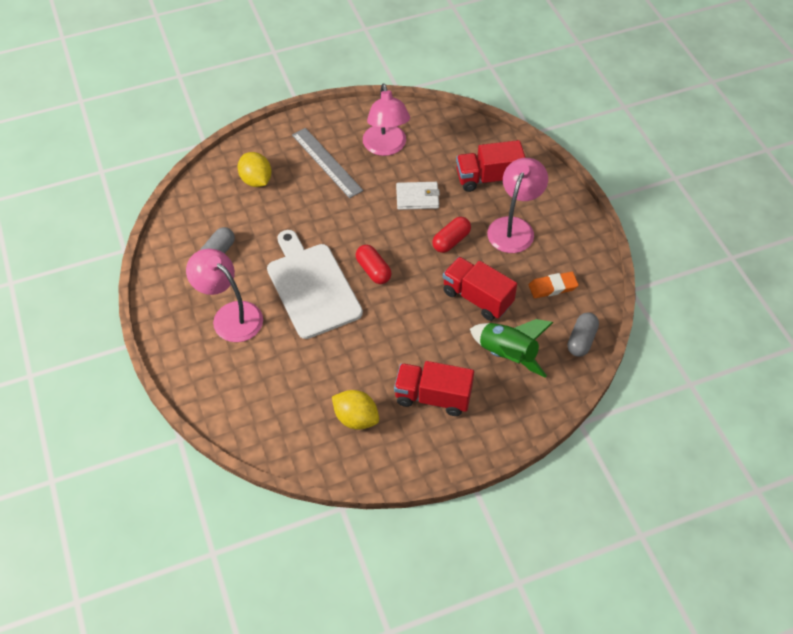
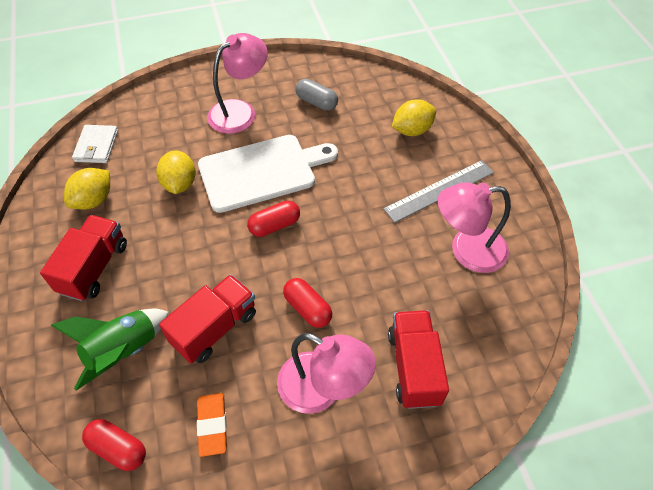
camera: 95 degrees right, 0 degrees up
(330, 350) = (179, 184): none -> yellow lemon
(417, 197) = (381, 278): white wallet -> white wallet (96, 146)
(581, 340) = (118, 448): grey capsule -> red capsule

